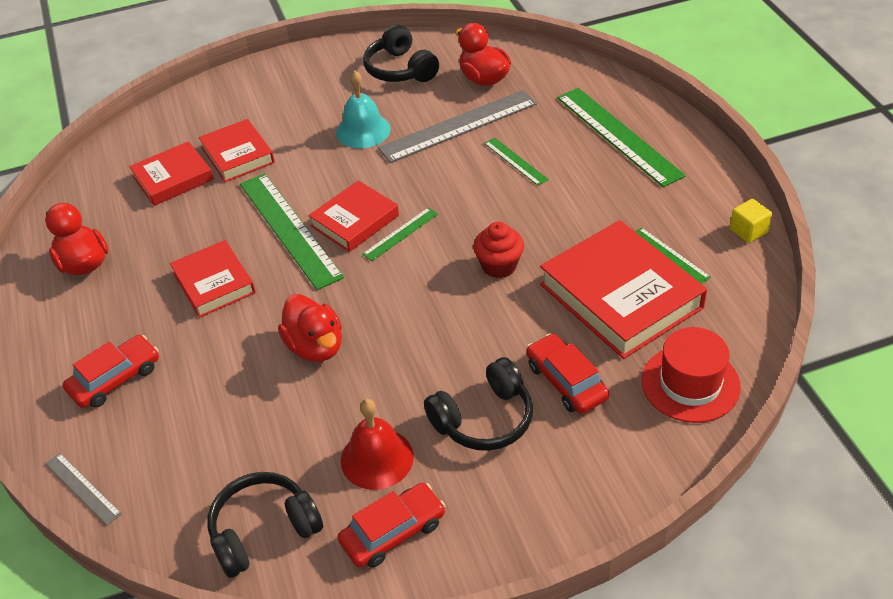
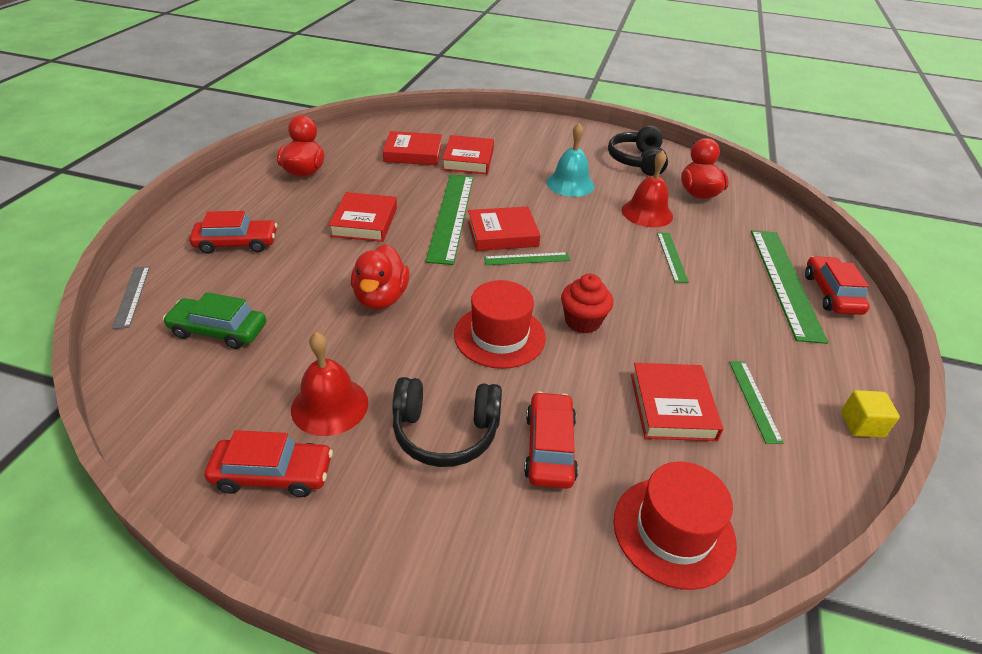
camera: 30 degrees right, 5 degrees down
(208, 463) = (219, 330): none -> green car
(263, 531) = (190, 403): black headphones -> none
(447, 318) = (499, 336): none -> red hat
(458, 126) = (647, 213): grey ruler -> red bell
(621, 296) = (672, 406): red book -> red book, size x0.59
(658, 127) = (831, 293): none -> red car

